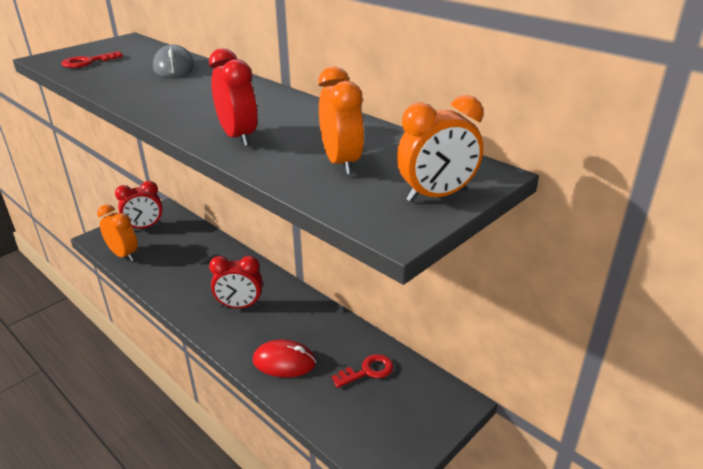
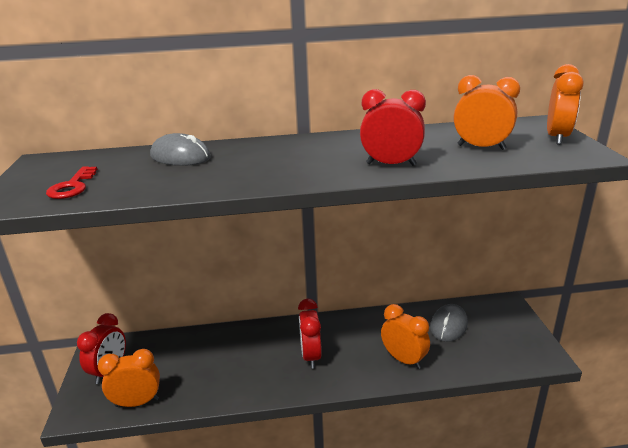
camera: 50 degrees left, 5 degrees down
(240, 306) = (311, 356): red clock -> red clock turned 135 degrees clockwise
(284, 362) = (403, 359): red mouse -> orange clock
(367, 371) = (448, 325): red key -> grey mouse

